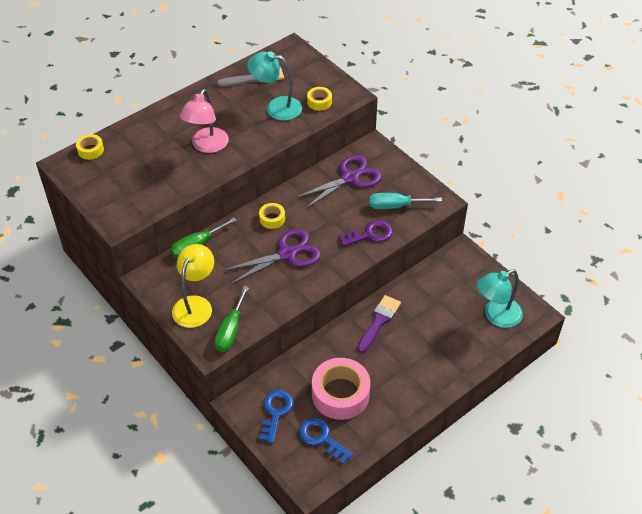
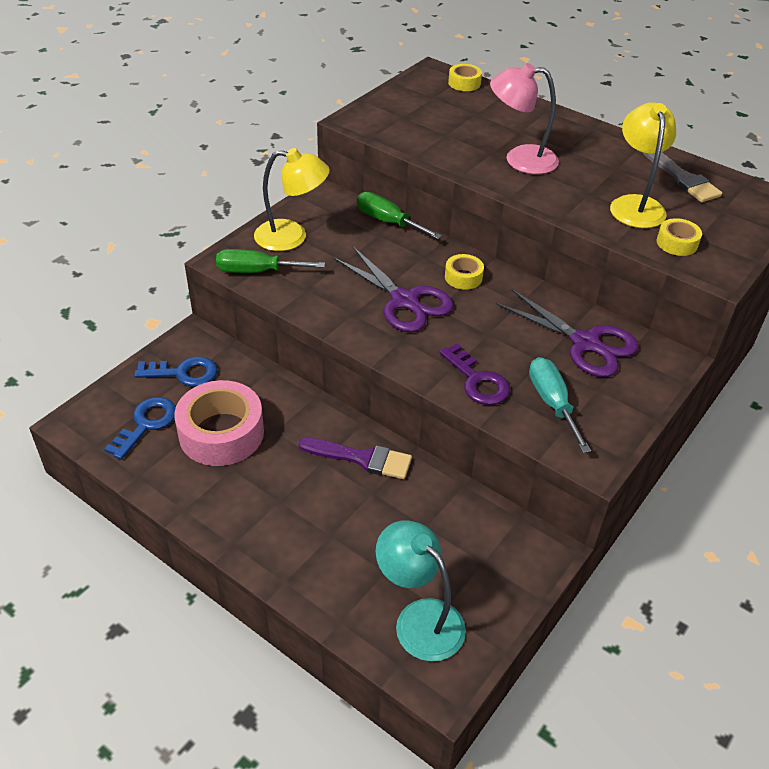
camera: 75 degrees right, 5 degrees down
(276, 107) = (635, 205): turquoise lamp -> yellow lamp

